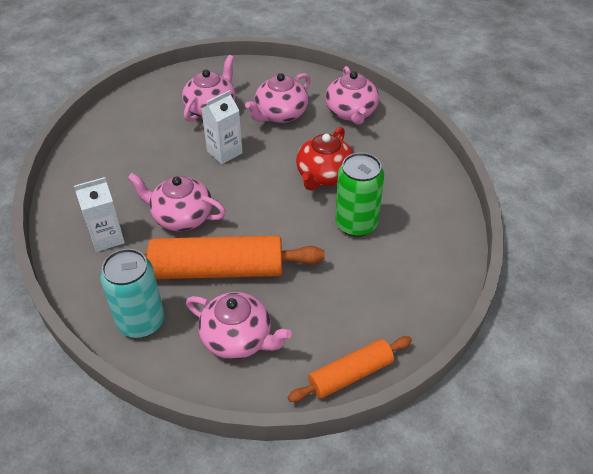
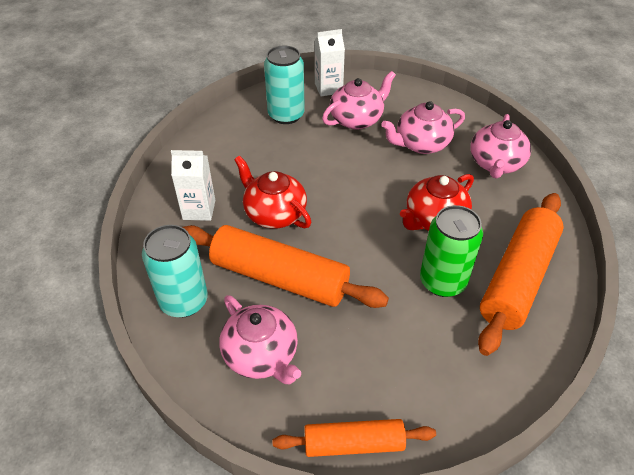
camera: 25 degrees right, 0 degrees up
(141, 124) = (286, 115): none -> turquoise can
(181, 217) = (274, 213): pink teapot -> red teapot
(224, 152) = (347, 164): white carton -> white carton (328, 88)
(413, 201) = (517, 278): none -> orange rolling pin

